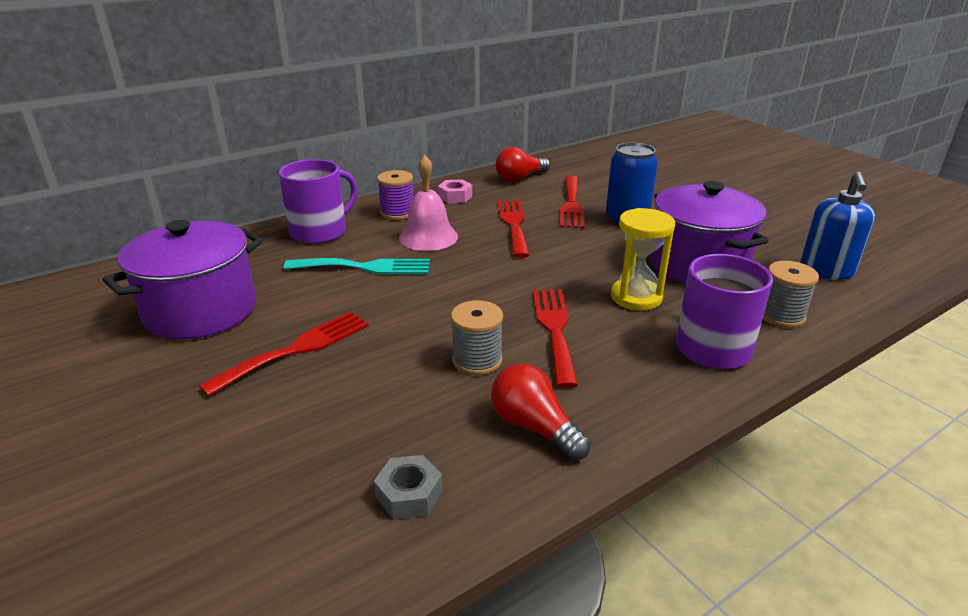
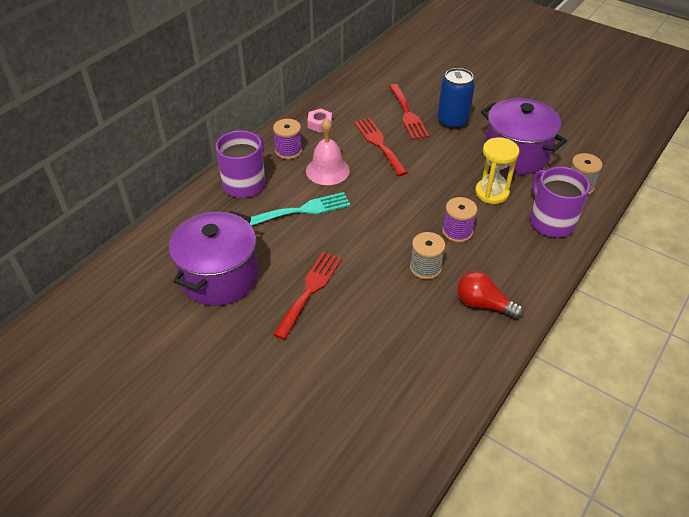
camera: 20 degrees left, 15 degrees up
(409, 494) = (443, 364): grey nut -> none
(520, 178) = (355, 93): red light bulb -> none
(554, 329) = (457, 232): red fork -> purple spool
(826, 271) = (592, 142): blue soap dispenser -> none

